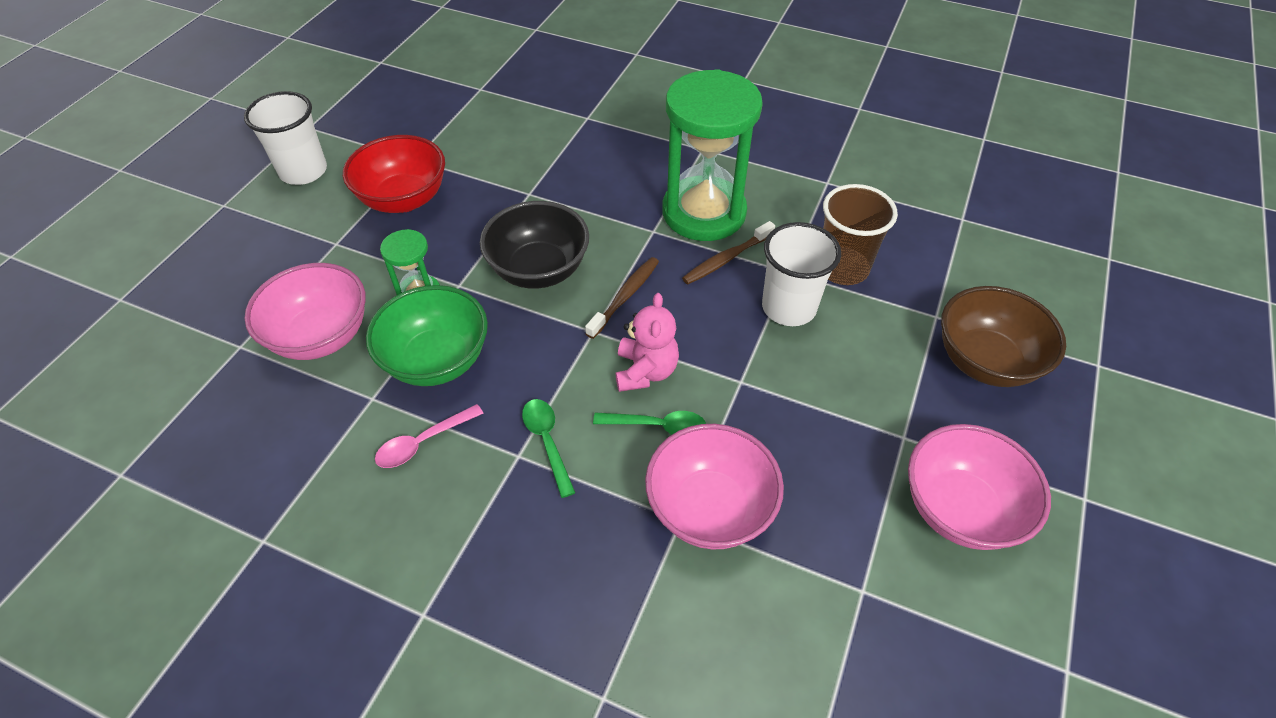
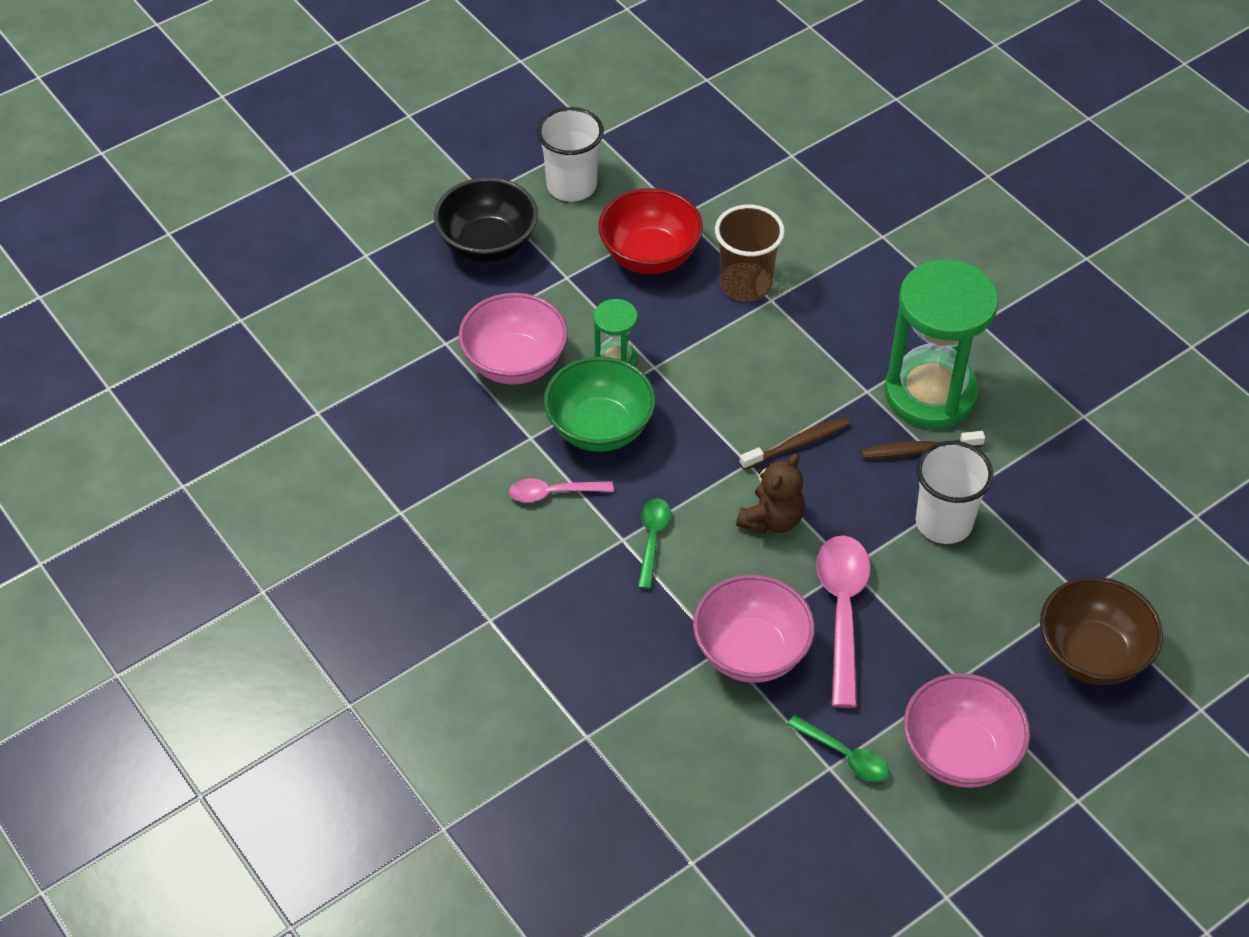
camera: 30 degrees right, 0 degrees up
(539, 270) = (734, 383): black bowl -> black bowl (488, 245)
(645, 371) = (772, 519): pink teddy bear -> brown teddy bear
(657, 426) = (751, 569): green spoon -> green spoon (844, 755)
(764, 426) = (842, 612): none -> pink spoon
(842, 268) = (1026, 509): brown cup -> brown cup (745, 284)

